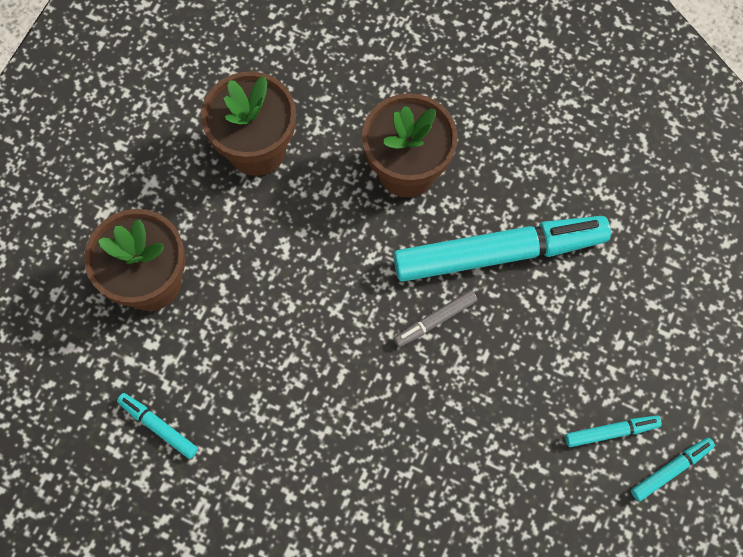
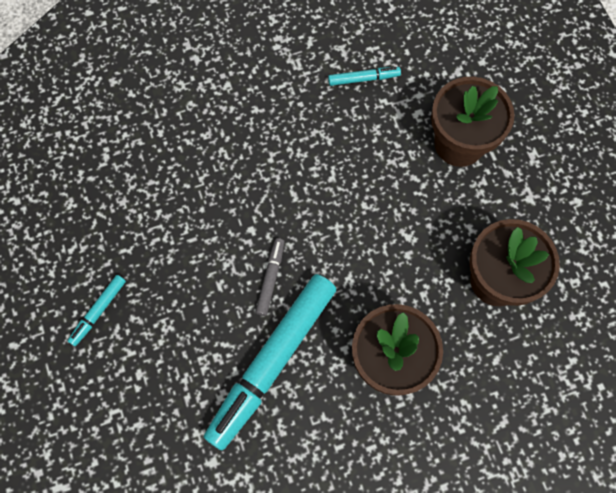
camera: 135 degrees right, 0 degrees up
(670, 470) = (42, 322): turquoise marker -> none

